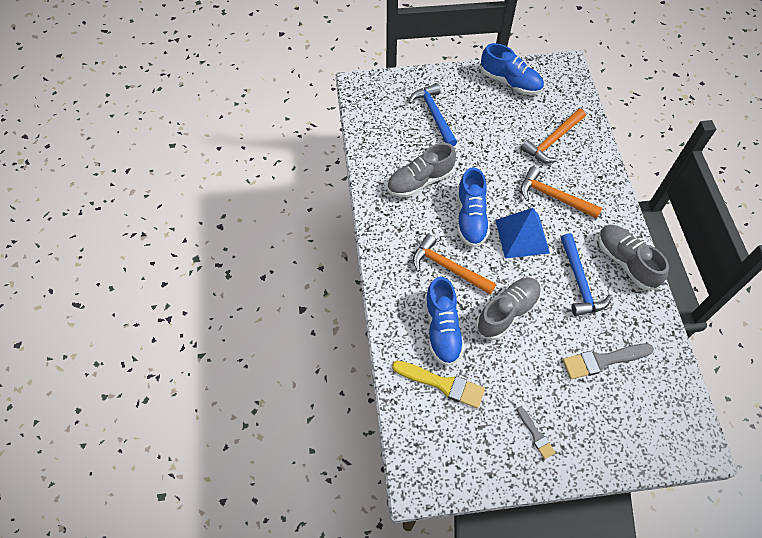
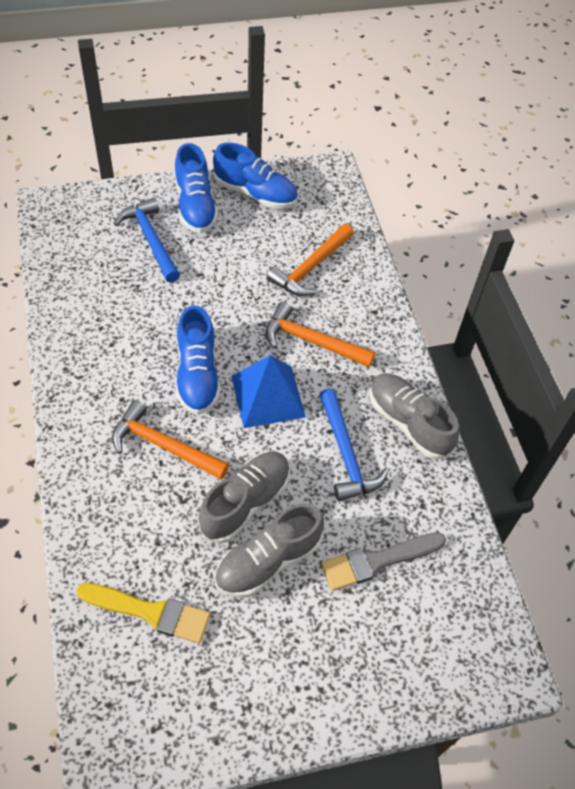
camera: 10 degrees left, 5 degrees down
(420, 181) = (128, 329): grey shoe -> grey shoe (268, 561)
(442, 329) = (152, 532): blue shoe -> blue shoe (195, 206)
(536, 435) = (283, 675): grey brush -> none

